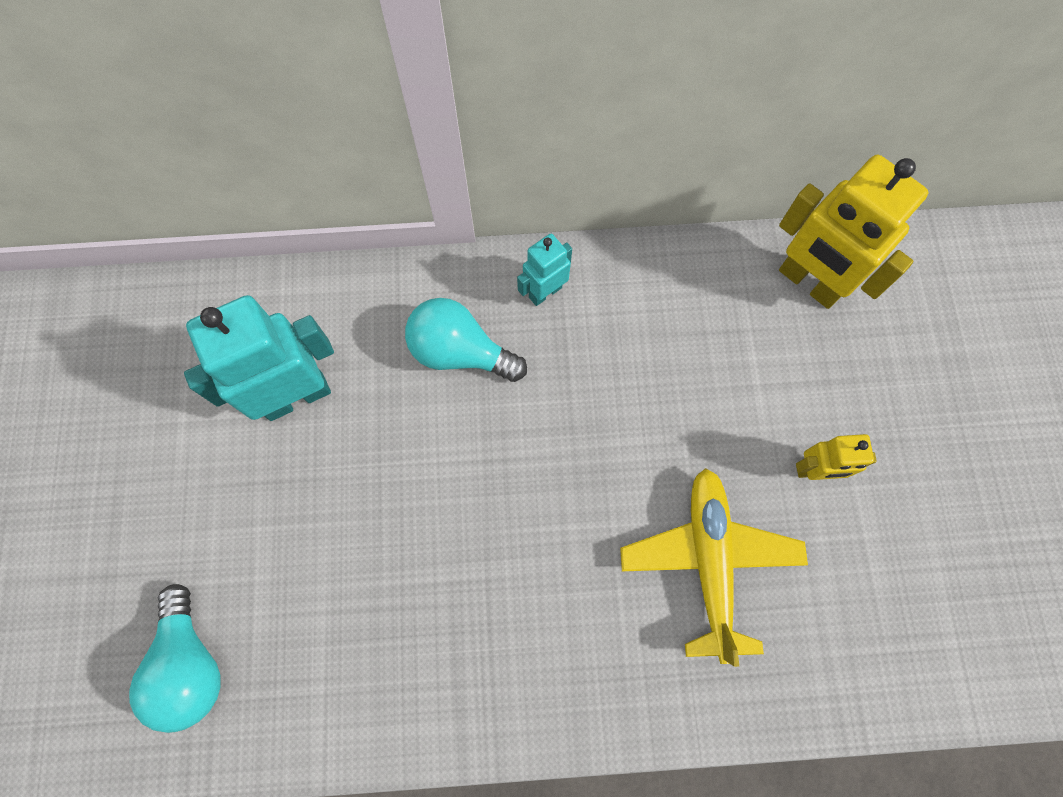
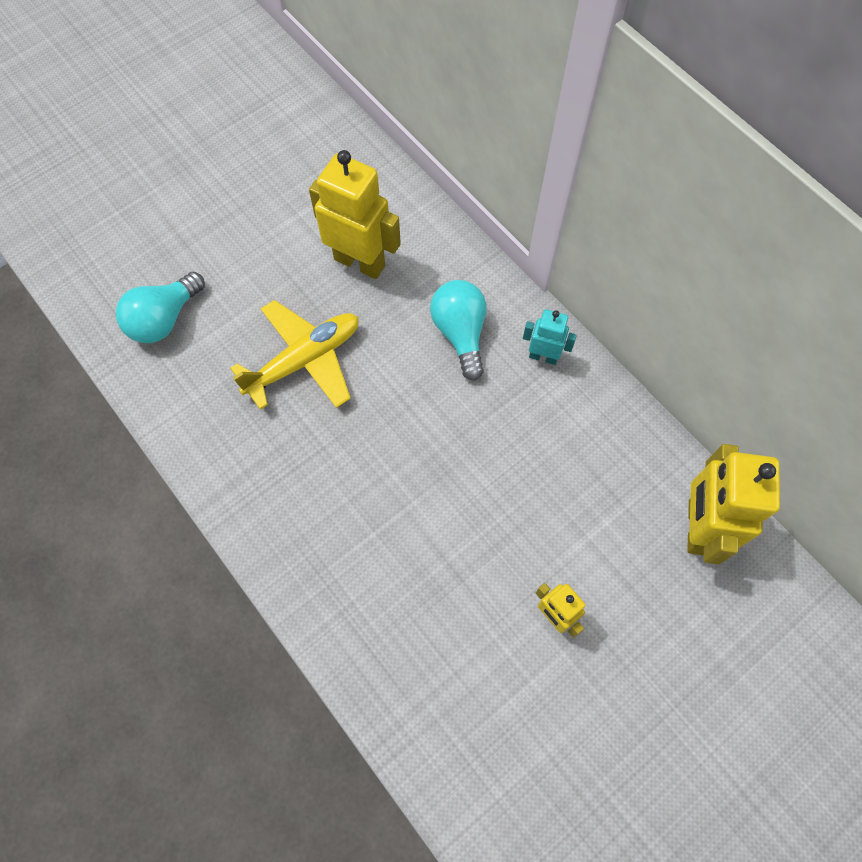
camera: 55 degrees right, 5 degrees down
(296, 396) = (360, 262): turquoise robot -> yellow robot
(709, 561) = (434, 580): yellow plane -> yellow plane (304, 360)

